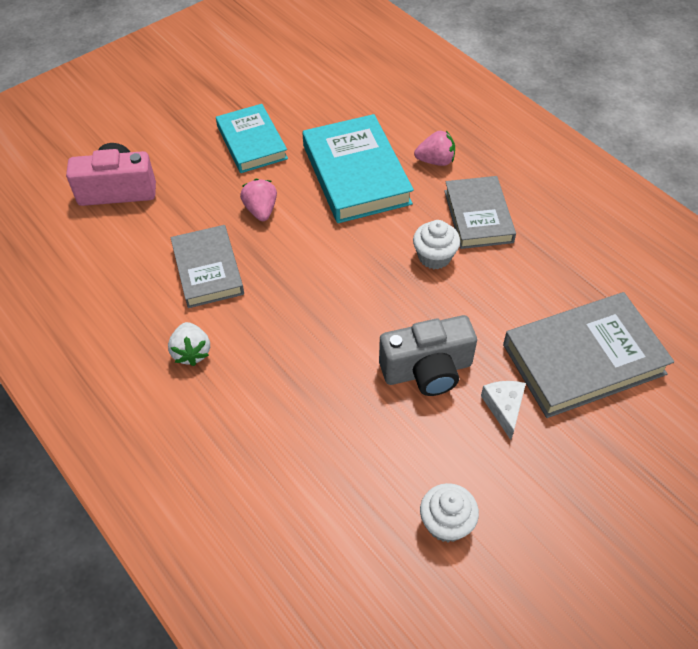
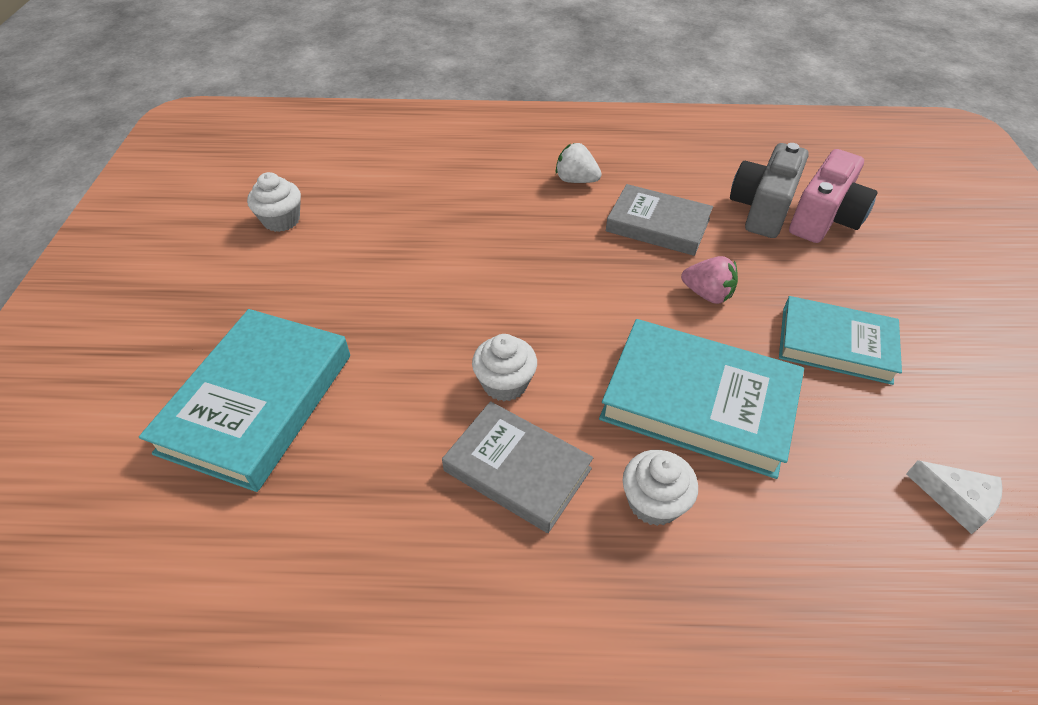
camera: 130 degrees right, 5 degrees down
(427, 370) = (396, 289): grey camera -> grey camera (762, 209)
(435, 161) = (654, 502): pink strawberry -> white cupcake
(504, 408) = (302, 310): white cheese -> white cheese (956, 500)
(583, 359) = (257, 402): grey book -> turquoise book

